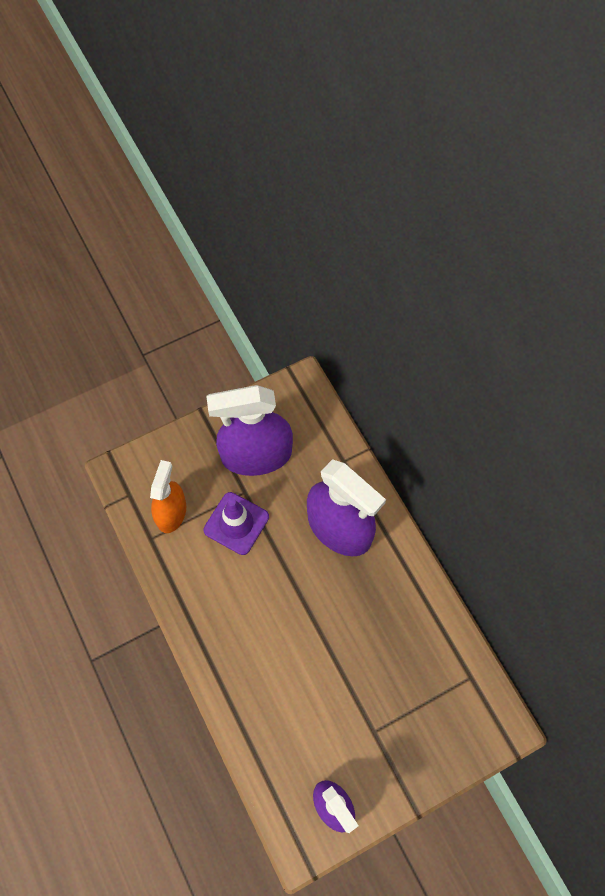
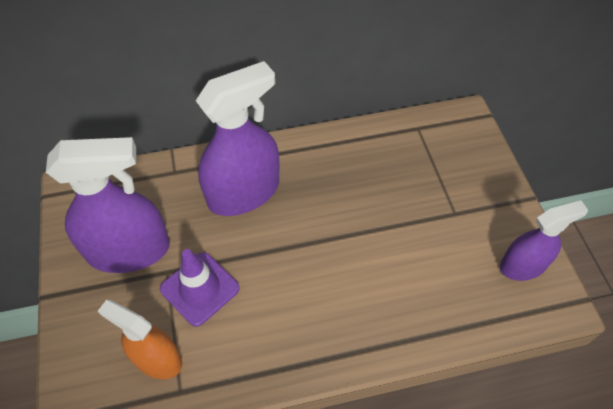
camera: 75 degrees left, 10 degrees down
(256, 455) = (129, 250): purple spray bottle -> purple spray bottle turned 105 degrees counterclockwise

